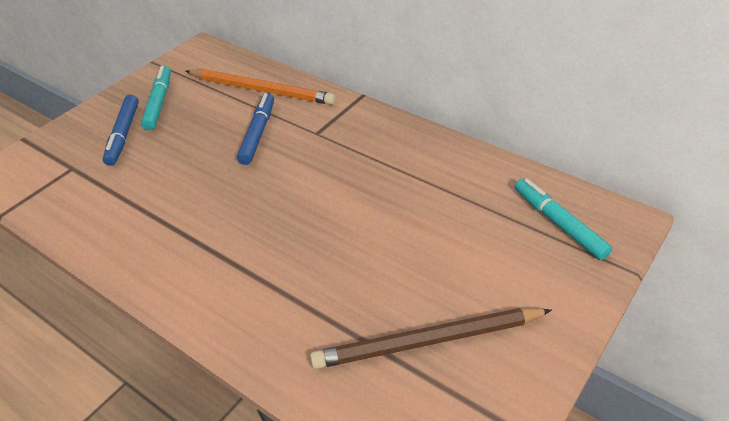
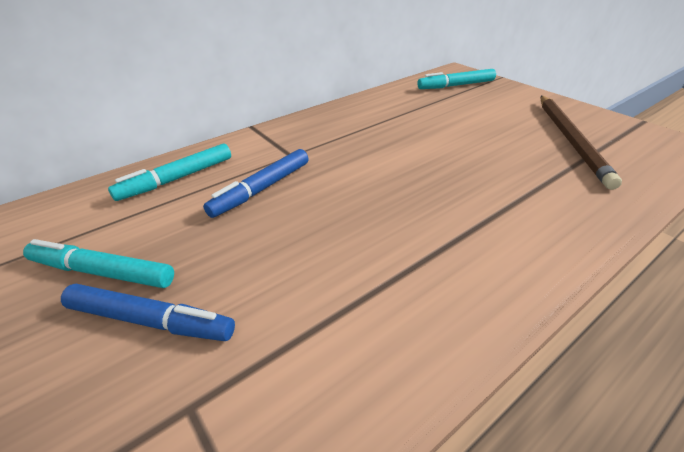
camera: 75 degrees left, 5 degrees down
(257, 133) = (262, 189): blue marker -> blue marker turned 75 degrees counterclockwise
(261, 90) = (177, 179): orange pencil -> turquoise marker

